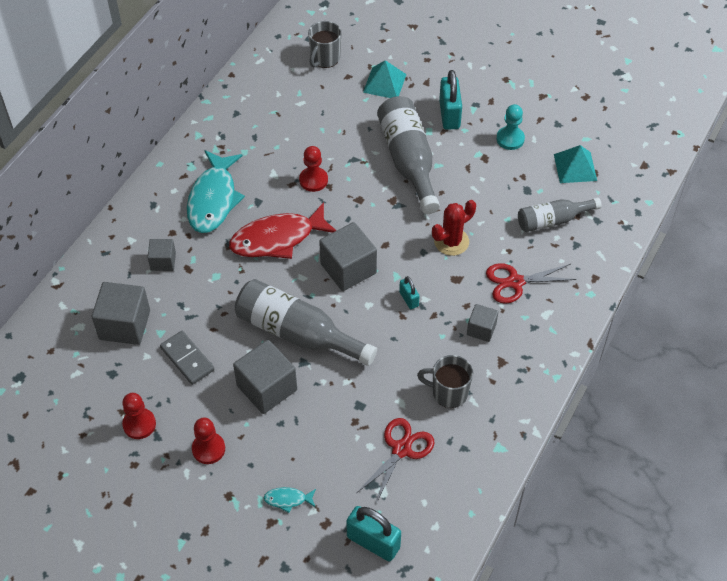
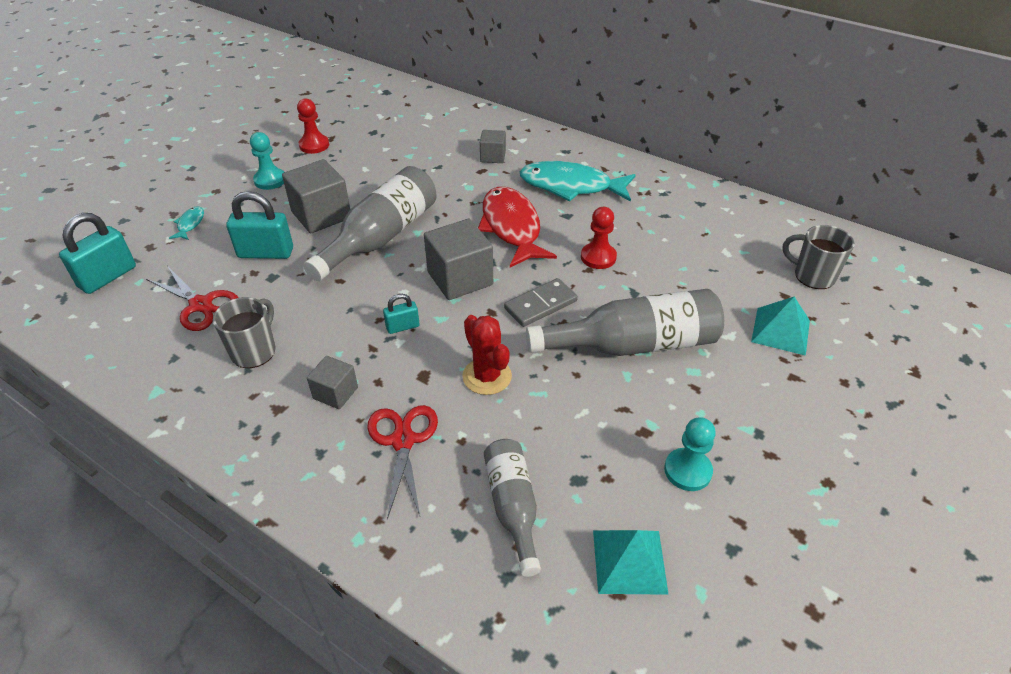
camera: 95 degrees right, 10 degrees down
(125, 325) = (423, 137): grey cube -> none
(187, 359) = (373, 169): grey domino -> grey domino (540, 305)
(208, 449) = (270, 180): red pawn -> turquoise pawn
(449, 115) = (730, 397): turquoise padlock -> turquoise padlock (266, 253)

